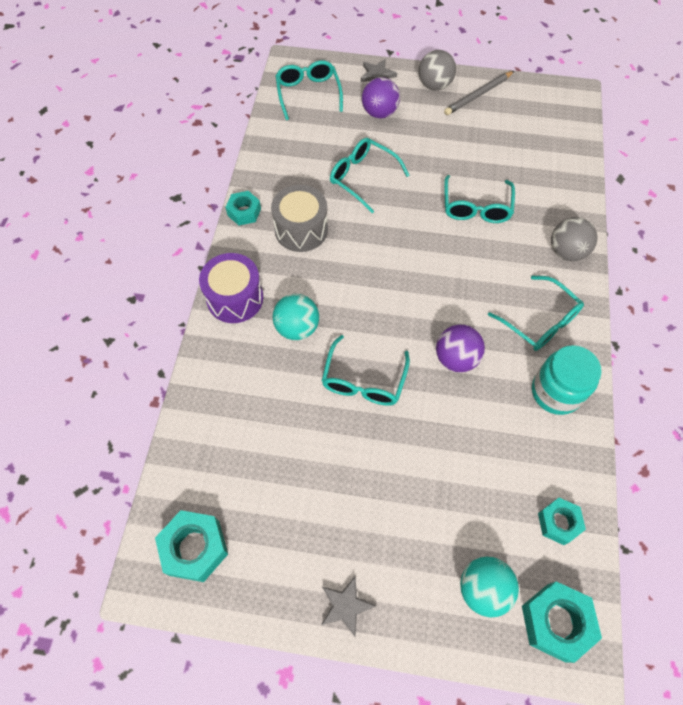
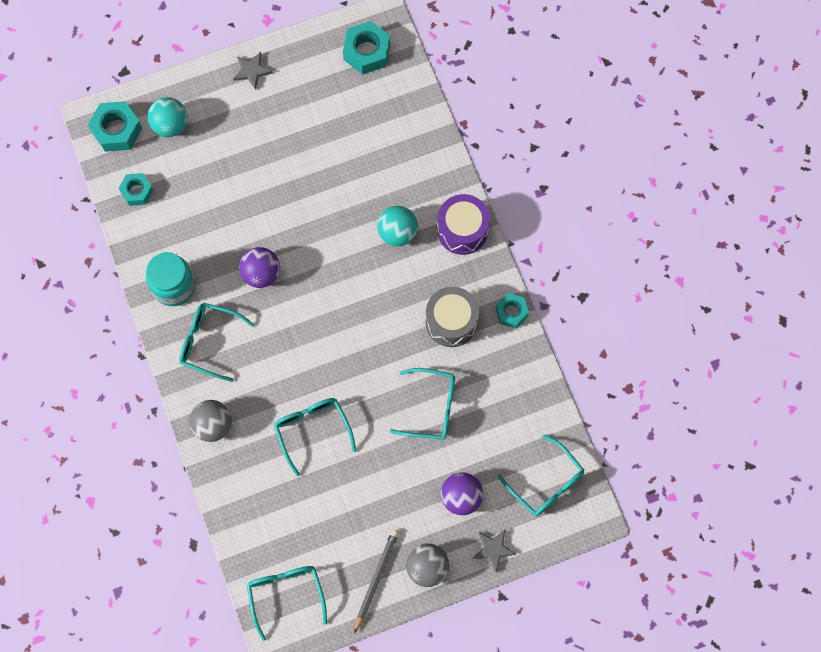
camera: 150 degrees right, 10 degrees up
(363, 381) = (322, 218): turquoise glasses -> turquoise glasses (286, 594)

